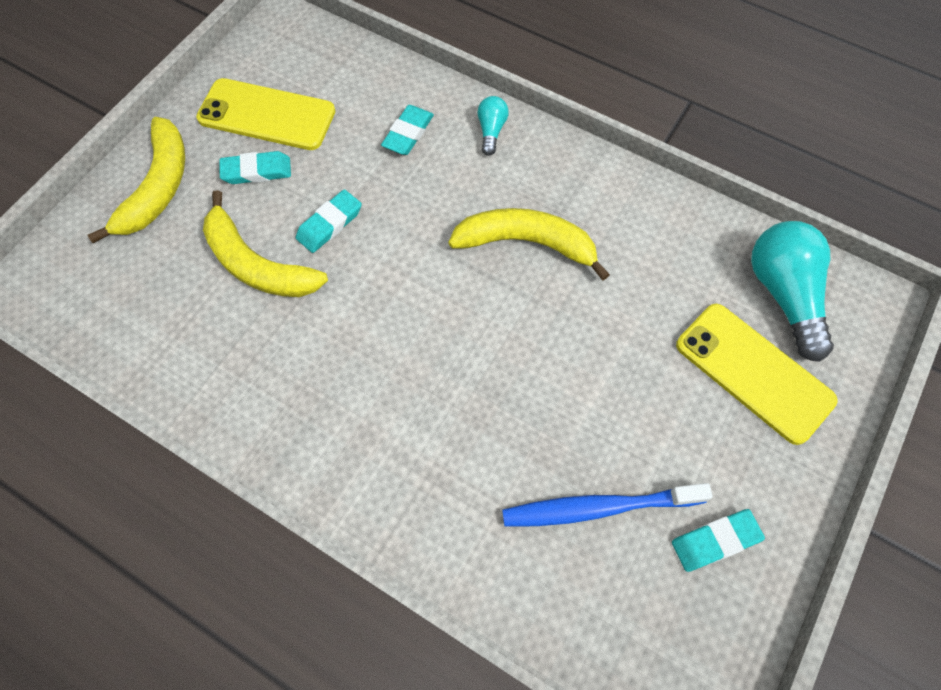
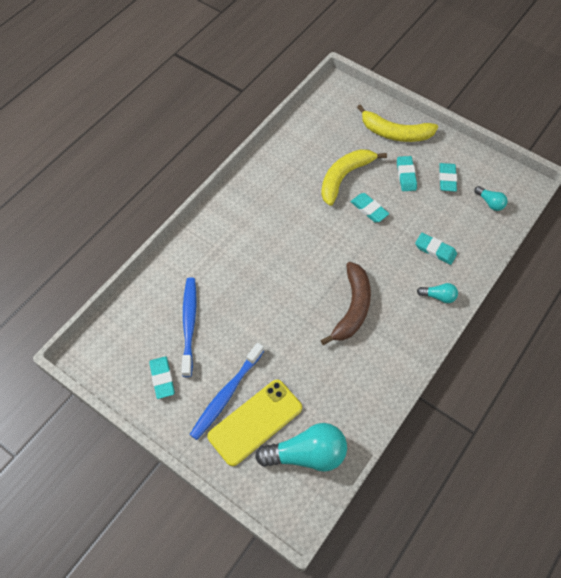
camera: 95 degrees right, 5 degrees down
(266, 115) = (447, 179): yellow phone -> turquoise eraser
(315, 63) = (490, 203): none -> turquoise light bulb
(526, 243) = (352, 308): yellow banana -> brown banana
(719, 423) = (226, 394): none -> blue toothbrush

